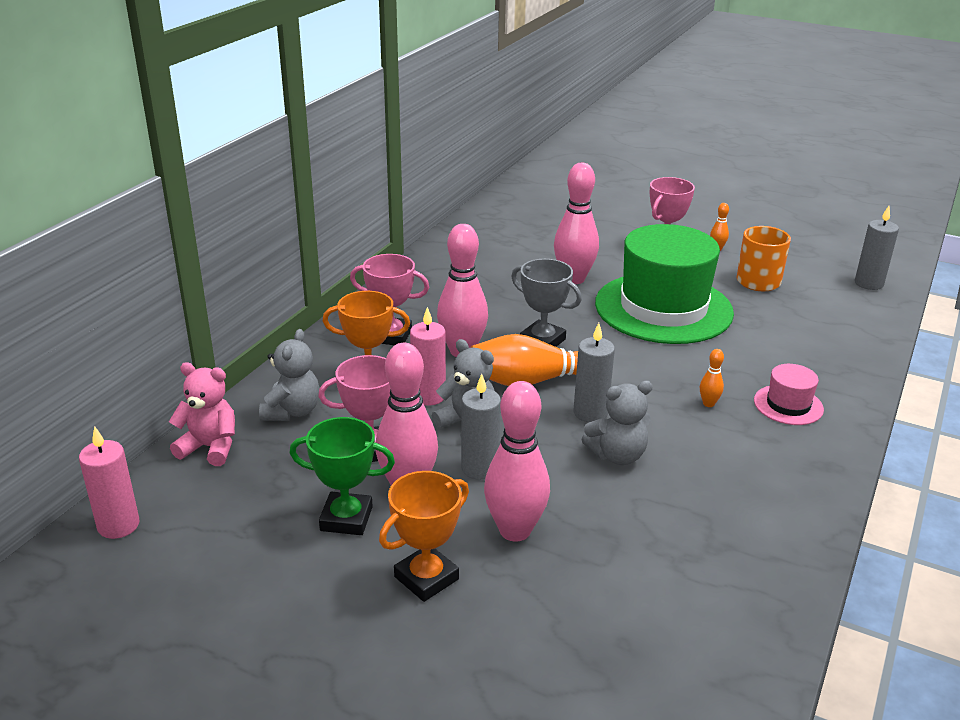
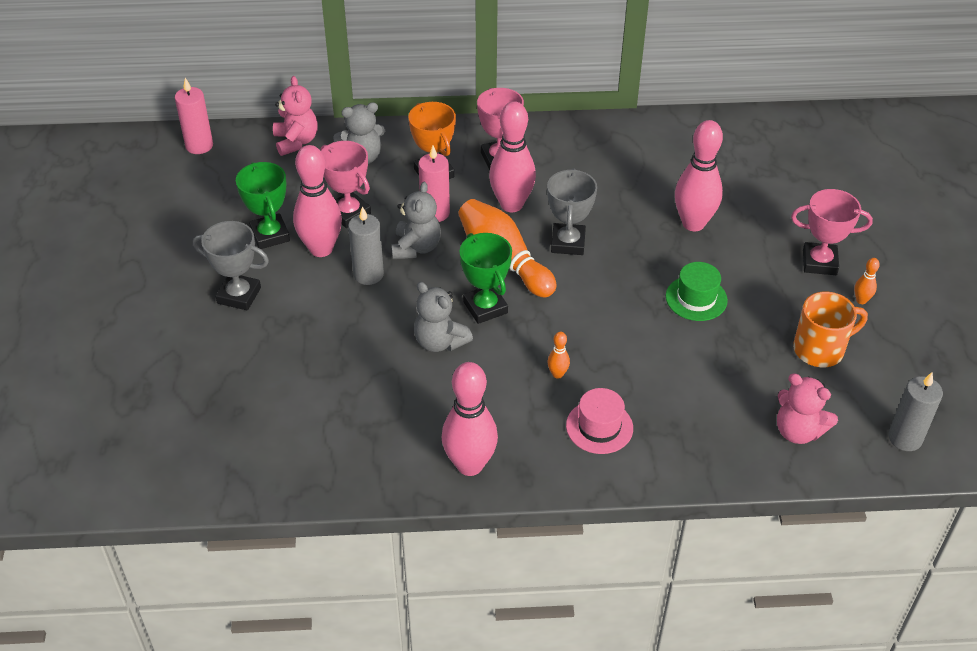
camera: 60 degrees right, 15 degrees up
(426, 578) = (239, 295): orange trophy -> grey trophy
(515, 530) = (313, 318): pink bowling pin -> pink bowling pin (469, 465)
(590, 413) = (485, 307): grey candle -> green trophy
(663, 308) = (696, 298): green hat -> green hat, size x0.43
(841, 319) = (798, 431): none -> pink teddy bear

